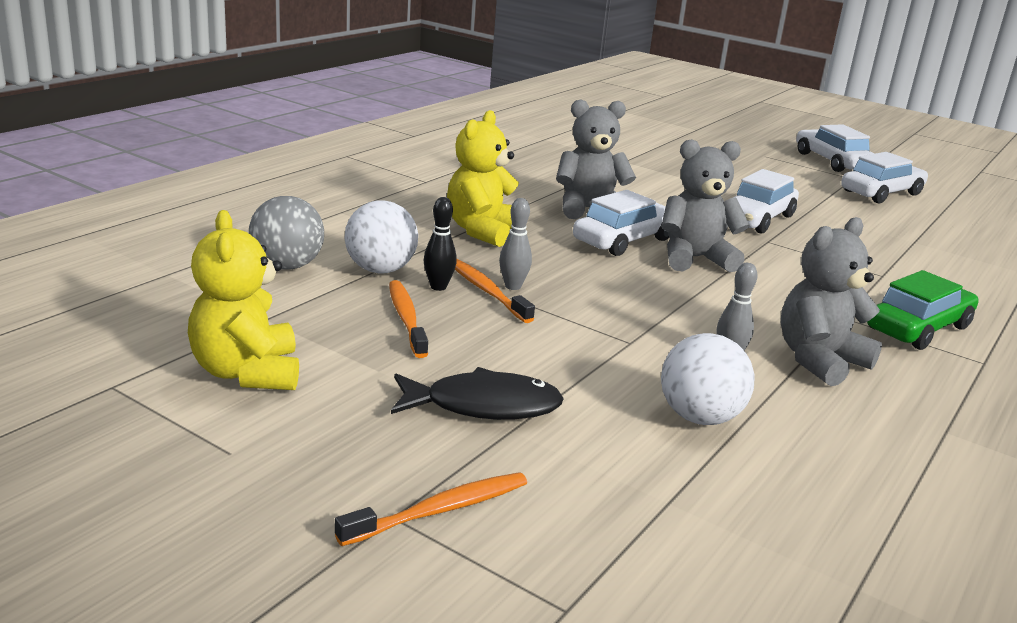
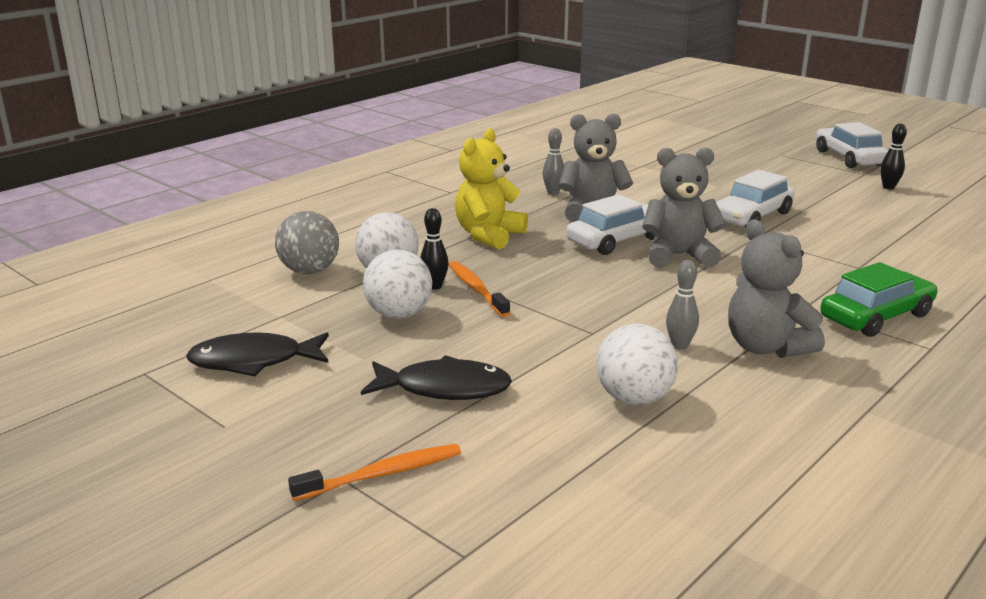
camera: 10 degrees right, 0 degrees up
(247, 373) = (254, 361): yellow teddy bear -> black fish
(406, 319) = (399, 314): orange toothbrush -> white ball
(513, 286) = (501, 284): grey bowling pin -> grey bowling pin (553, 193)
(819, 360) = (766, 347): grey teddy bear -> grey teddy bear turned 90 degrees counterclockwise
(881, 193) = (888, 187): white car -> black bowling pin

